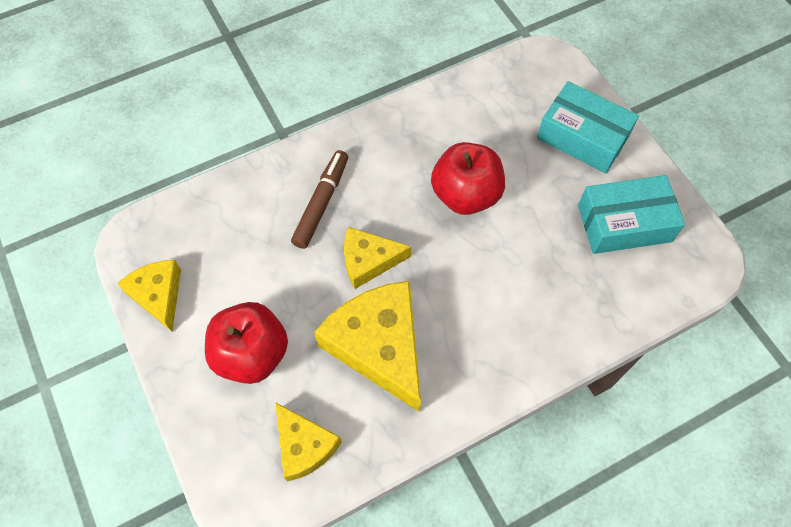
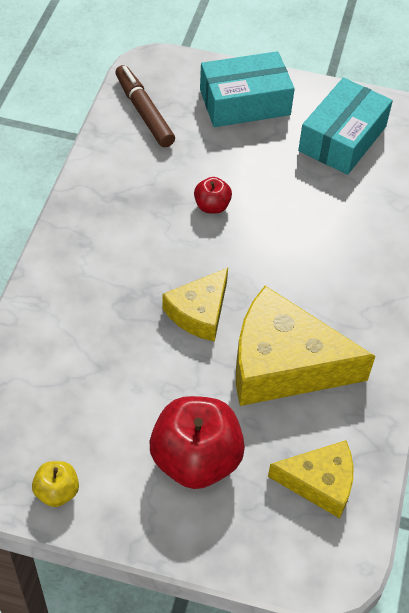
camera: 50 degrees left, 10 degrees down
(158, 295) = (57, 492): yellow cheese -> yellow apple
(321, 203) = (107, 303): brown marker -> brown marker (144, 112)
(465, 195) = (212, 206): red apple -> red apple, size x0.49

